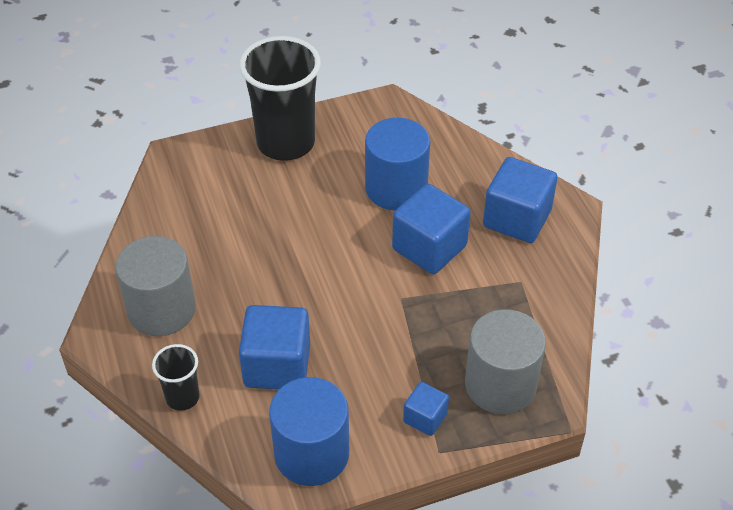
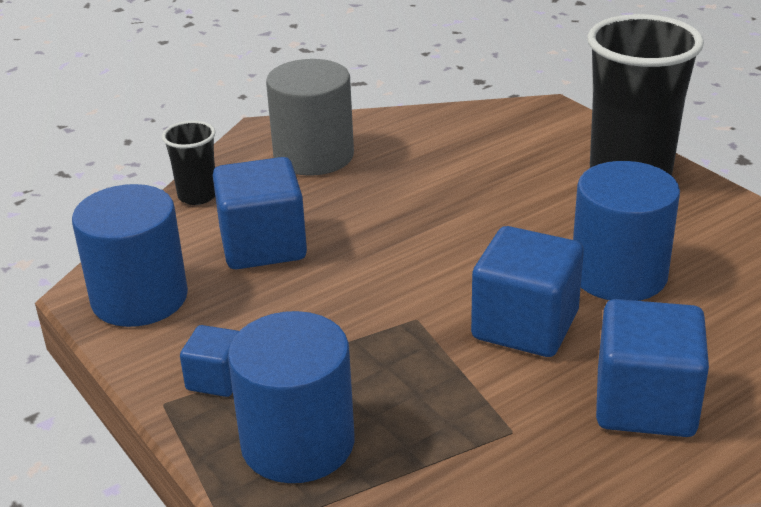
camera: 75 degrees right, 15 degrees down
(500, 384) = (298, 443): grey cylinder -> blue cylinder

